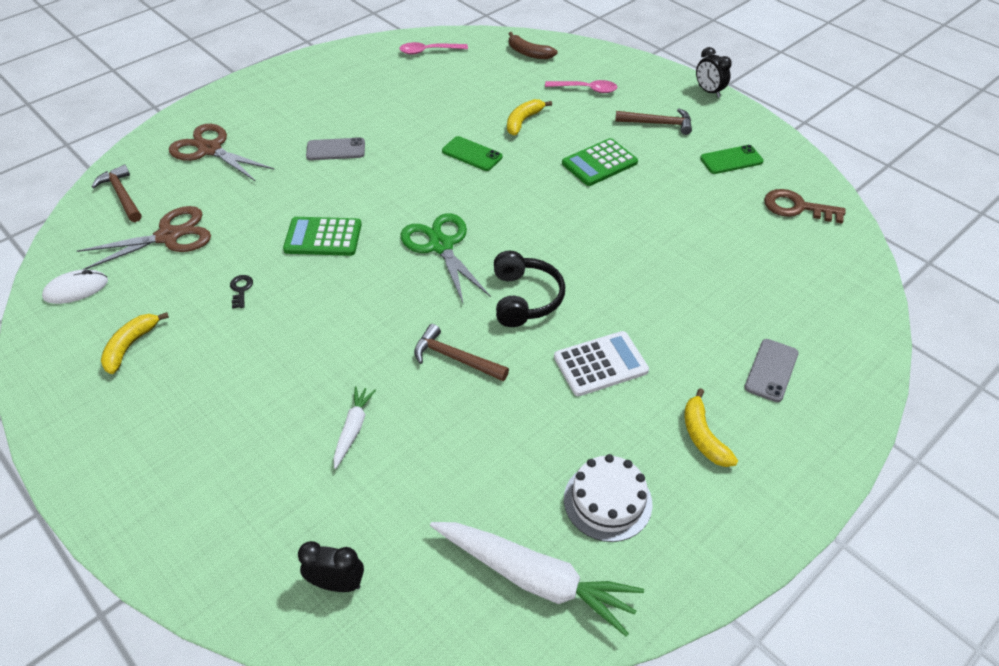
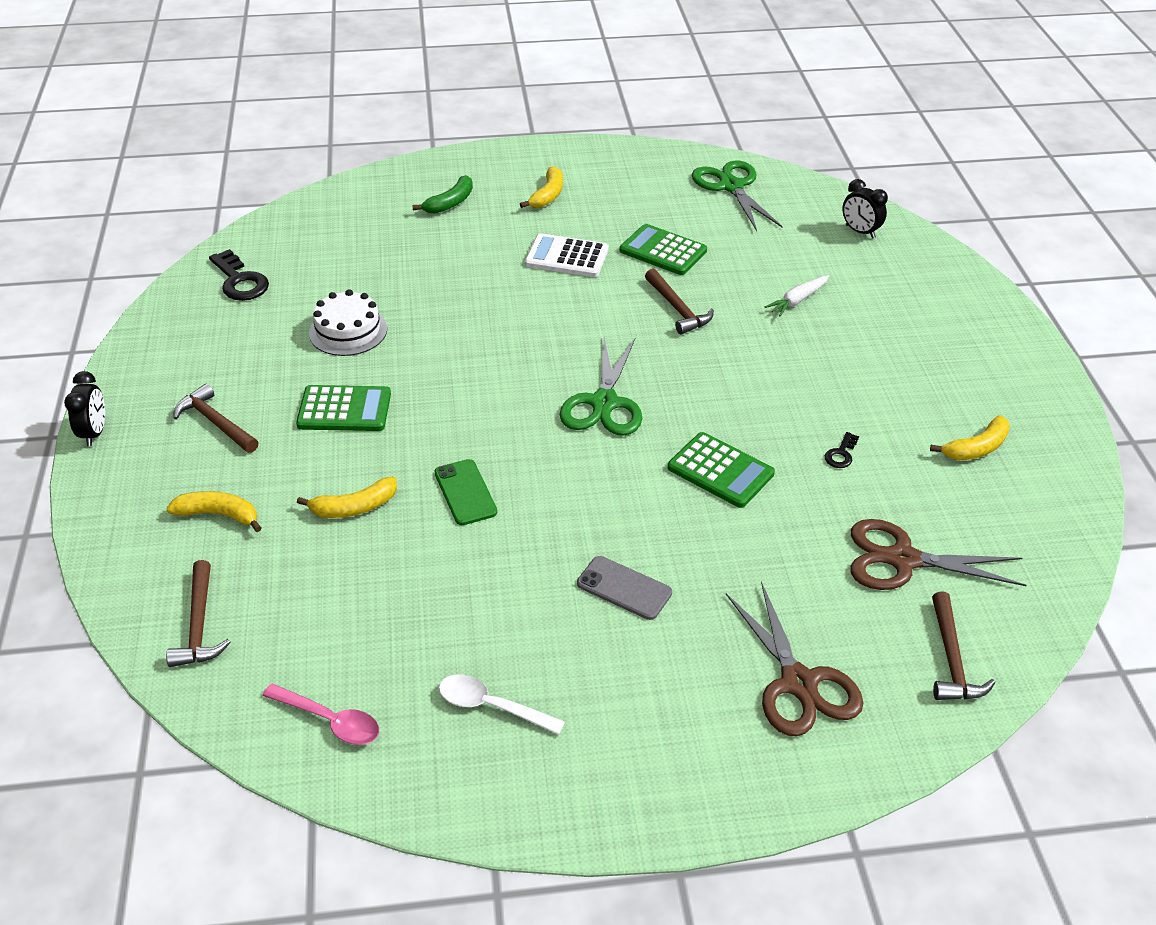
camera: 145 degrees left, 5 degrees down
(76, 289) = (1030, 540): white mouse -> none
(361, 82) = (492, 706): none -> white spoon
(524, 298) = (574, 324): black headphones -> none
(524, 422) = (663, 251): none -> green calculator
(529, 53) = (199, 625): brown banana -> brown hammer
(535, 579) = (731, 186): white carrot -> green scissors
(586, 89) = (219, 515): pink spoon -> yellow banana
(607, 501) = (649, 196): white cake -> white cake (348, 331)
(731, 160) = (216, 347): green phone -> none
(771, 370) = (450, 203): grey phone -> green banana
(797, 208) = (240, 281): brown key -> black key

